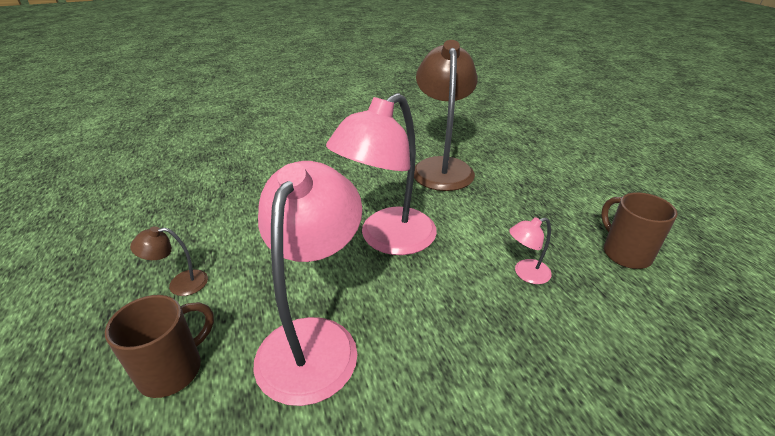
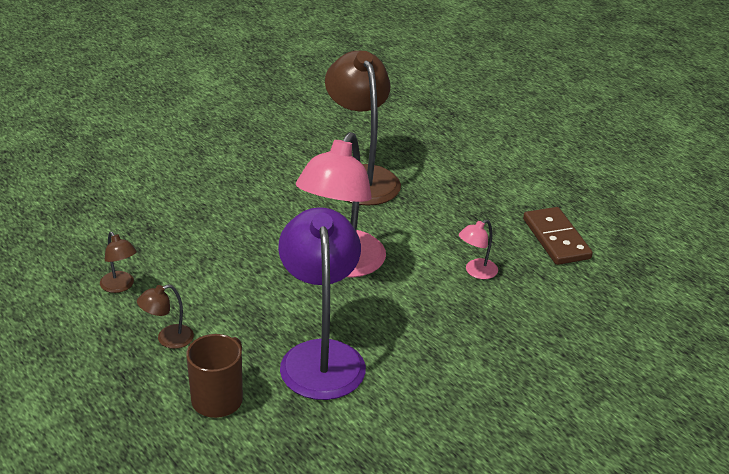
camera: 20 degrees left, 0 degrees up
(182, 224) = (120, 286): none -> brown lamp
(314, 340) = (321, 356): pink lamp -> purple lamp
(625, 253) = (556, 239): brown mug -> brown domino

